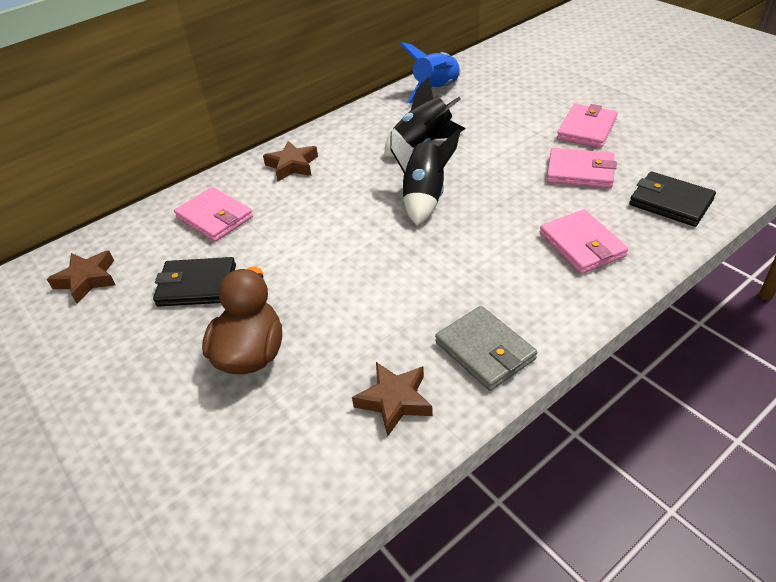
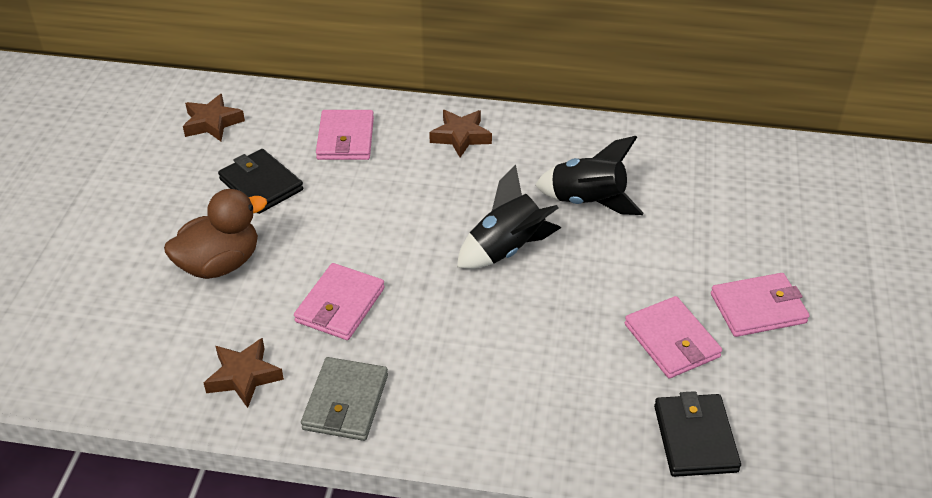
camera: 45 degrees right, 0 degrees up
(436, 90) = (694, 155): blue rocket -> none
(581, 245) = (551, 399): pink wallet -> pink wallet (340, 305)

